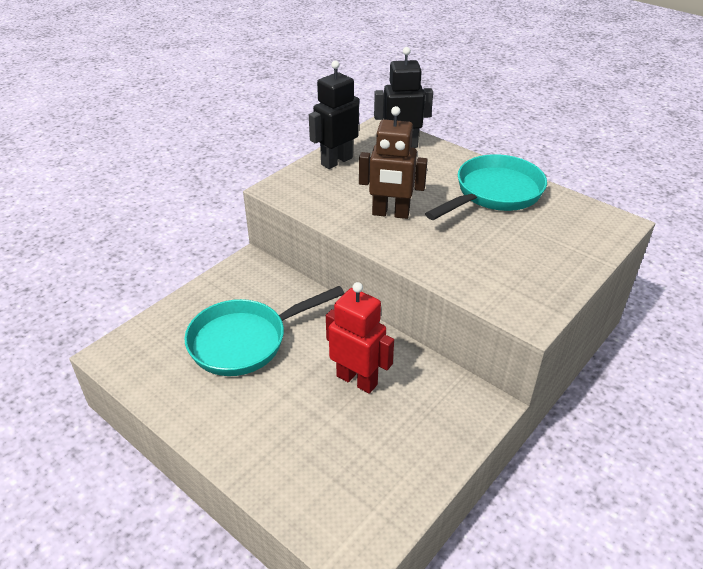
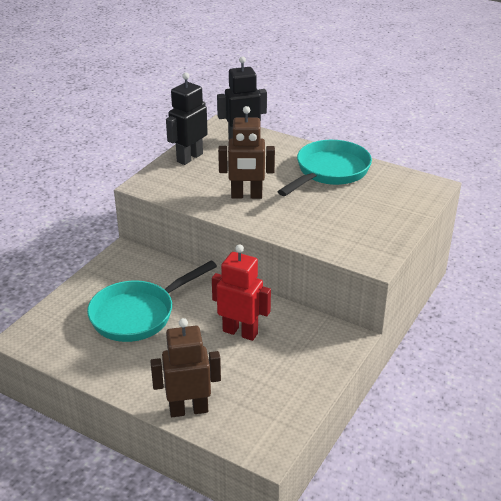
camera: 10 degrees left, 5 degrees down
(272, 479) = (188, 409): none -> brown robot

